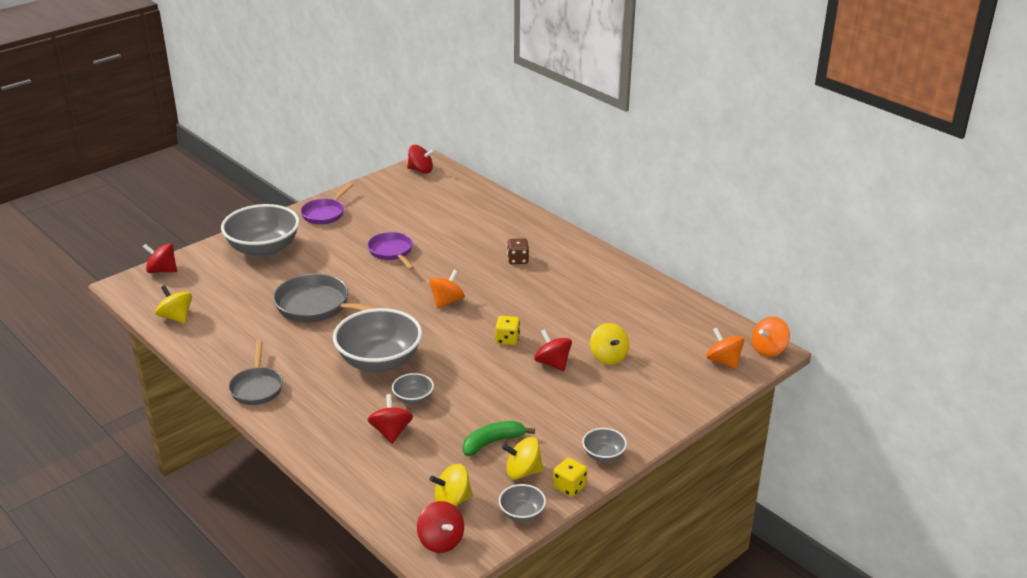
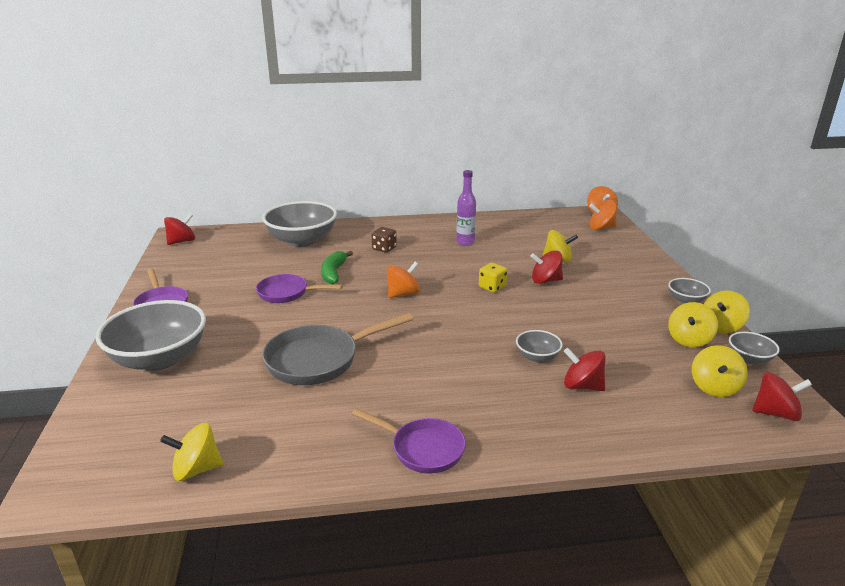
camera: 55 degrees left, 5 degrees down
(162, 270) = (74, 448): red spinning top -> none
(257, 387) = (422, 449): grey pan -> purple pan
(379, 361) = (457, 355): grey bowl -> grey bowl (302, 240)
(447, 301) = (403, 294): orange spinning top -> orange spinning top turned 75 degrees clockwise
(493, 442) = (637, 339): green banana -> green banana (334, 273)
(569, 487) = (721, 326): yellow dice -> yellow spinning top
(582, 294) = (465, 242): none -> purple bottle

